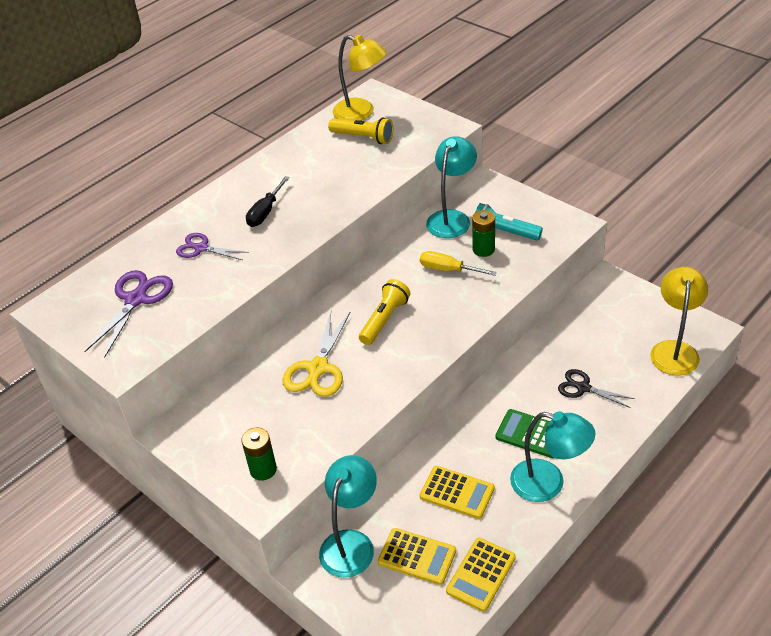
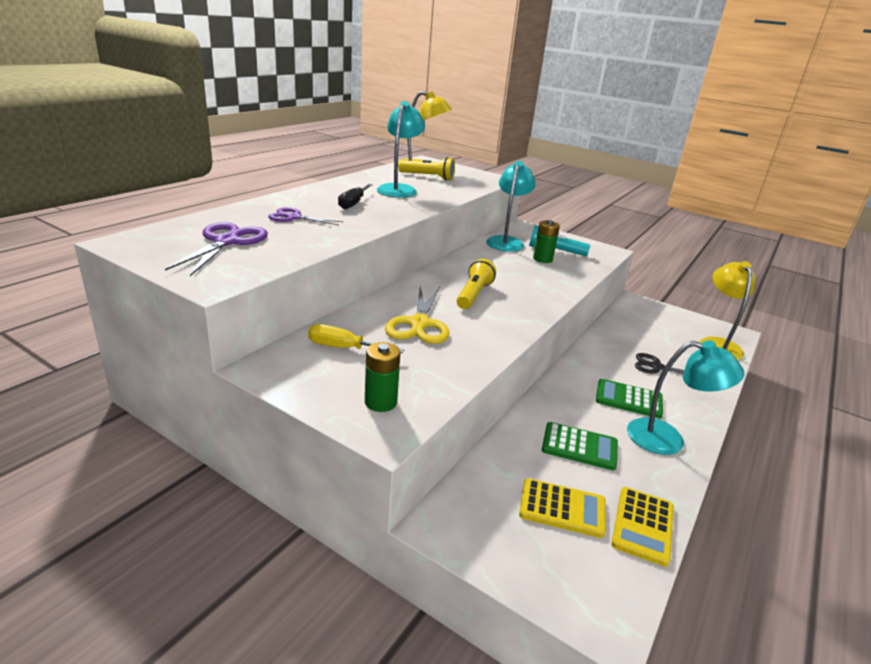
camera: 15 degrees left, 15 degrees down
(351, 543) = (481, 495): turquoise lamp -> turquoise lamp (399, 189)
(448, 270) = (518, 268): yellow screwdriver -> yellow screwdriver (344, 348)
(457, 492) = (579, 447): yellow calculator -> green calculator

